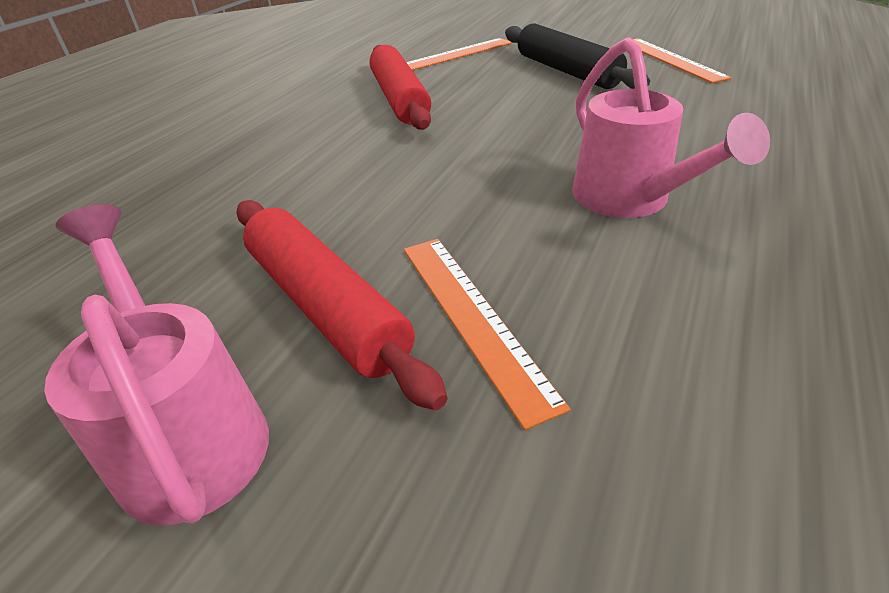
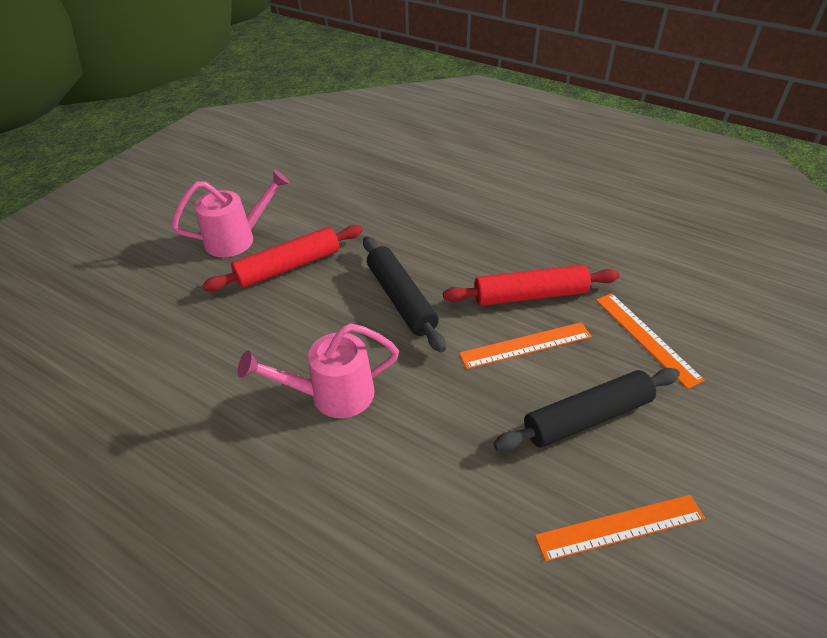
camera: 95 degrees right, 5 degrees up
(416, 173) = (401, 299): none -> black rolling pin
(472, 317) = (259, 311): orange ruler -> orange ruler (525, 345)

